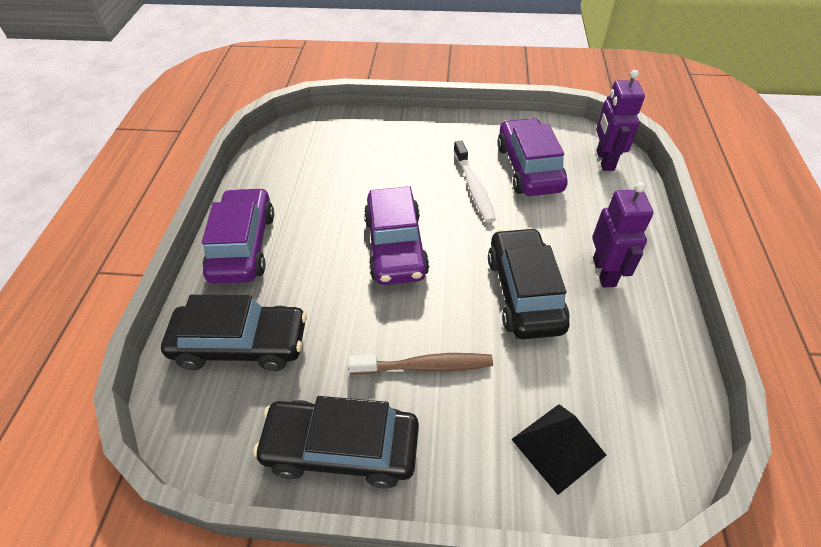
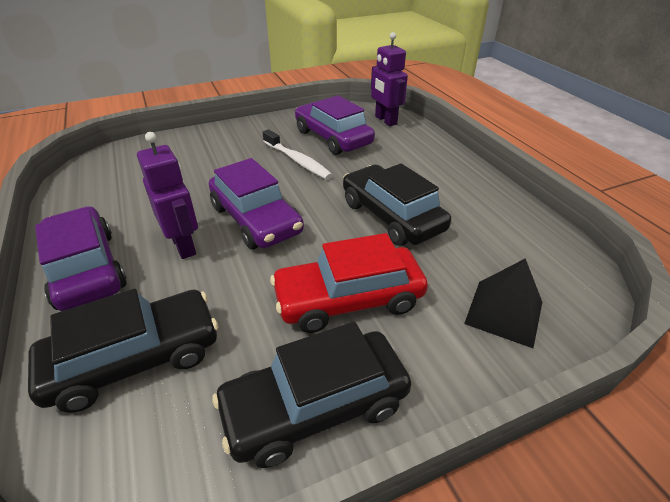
camera: 30 degrees left, 10 degrees down
(425, 366) = (348, 299): brown toothbrush -> red car
(604, 272) = (440, 184): purple robot -> purple robot (184, 245)

